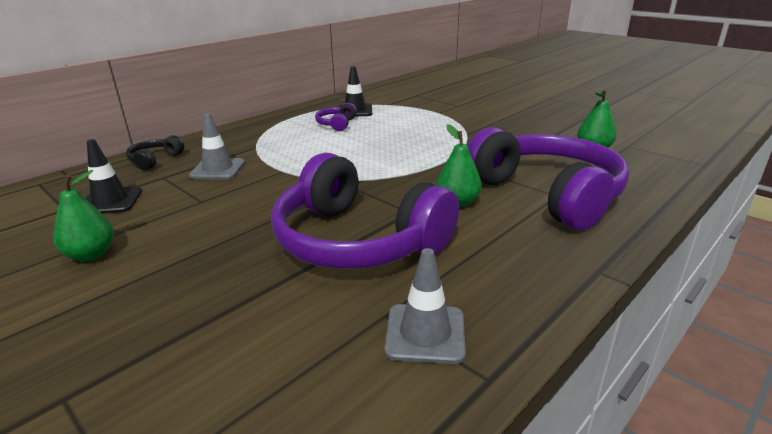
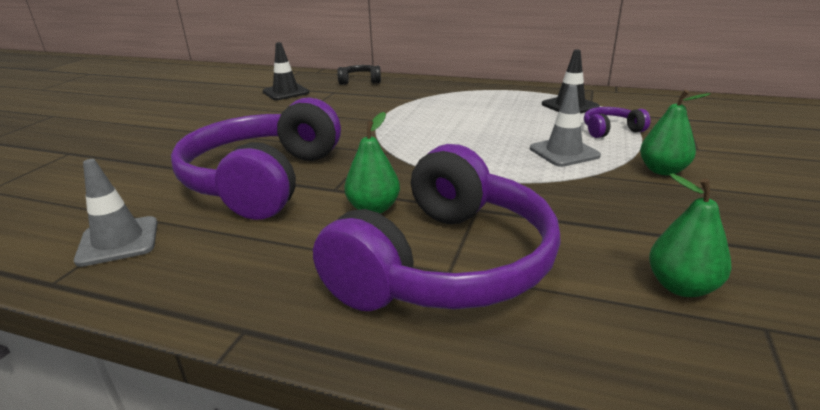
camera: 65 degrees right, 0 degrees up
(91, 255) = (213, 111): green pear -> green pear (662, 170)
(217, 169) = (361, 101): grey traffic cone -> grey traffic cone (564, 152)
(336, 124) = (517, 109): purple headphones -> purple headphones (610, 130)

